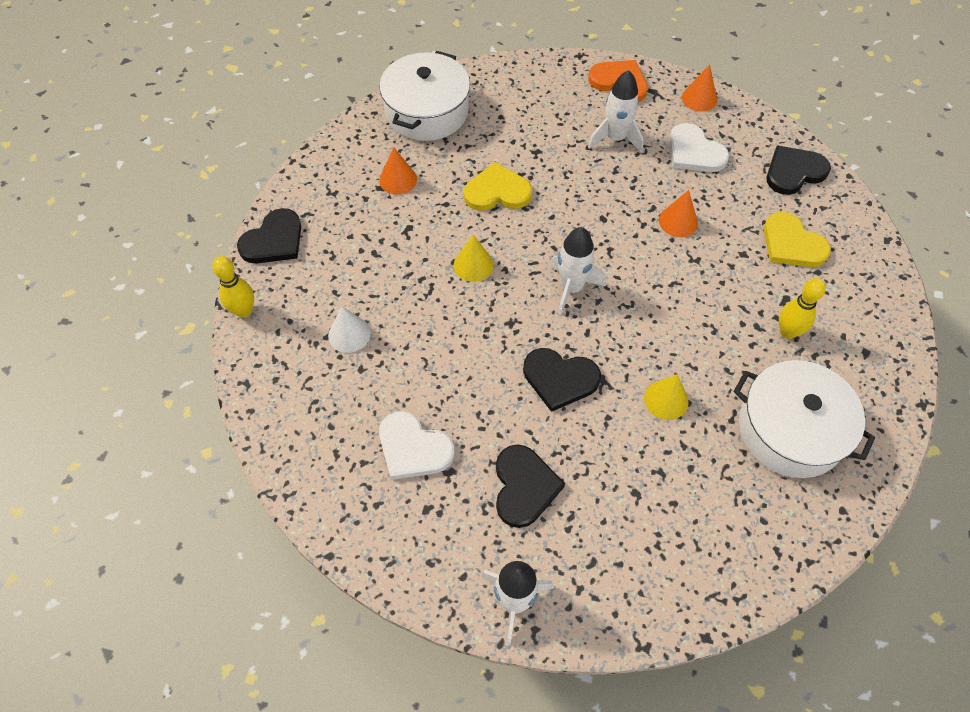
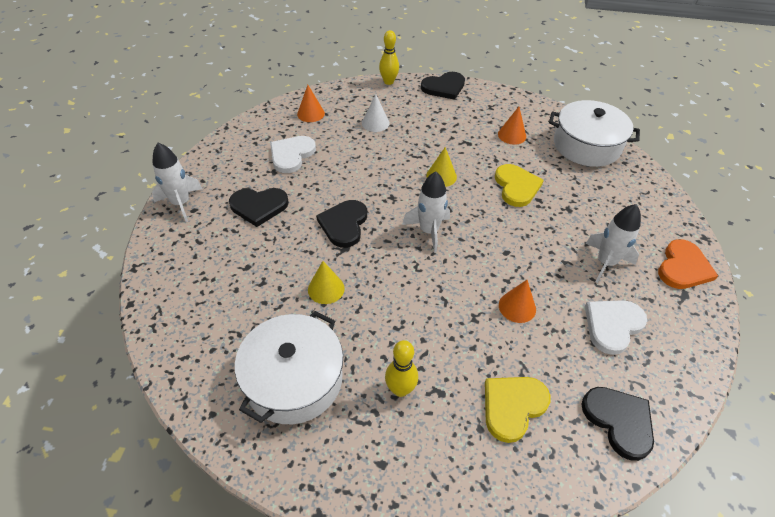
camera: 85 degrees right, 10 degrees down
(274, 240) = (444, 87): black heart -> black heart turned 60 degrees counterclockwise
(699, 98) = (694, 335): orange cone -> orange cone (310, 113)

